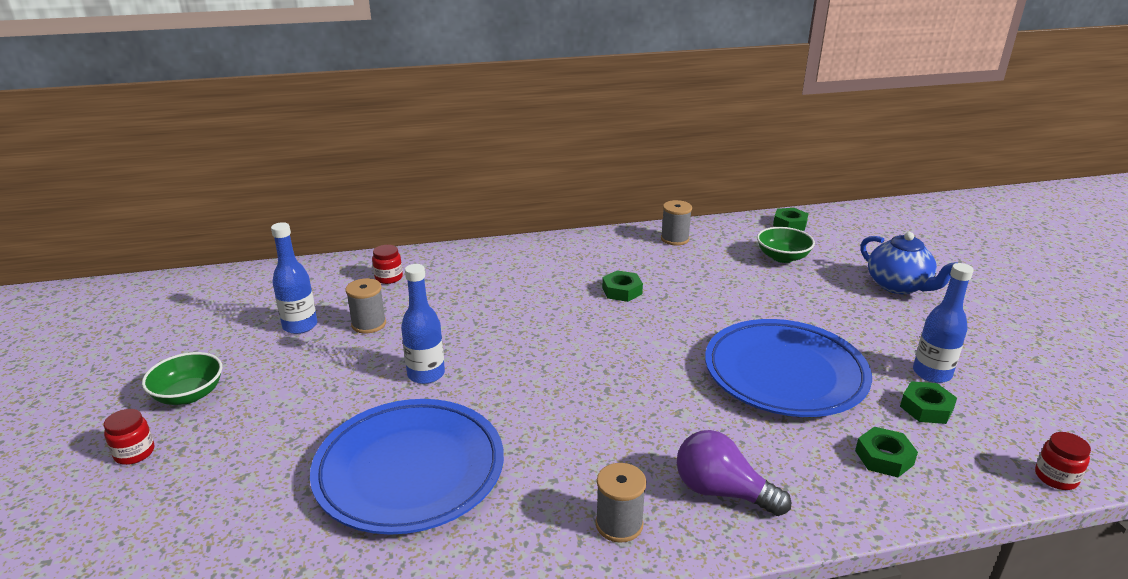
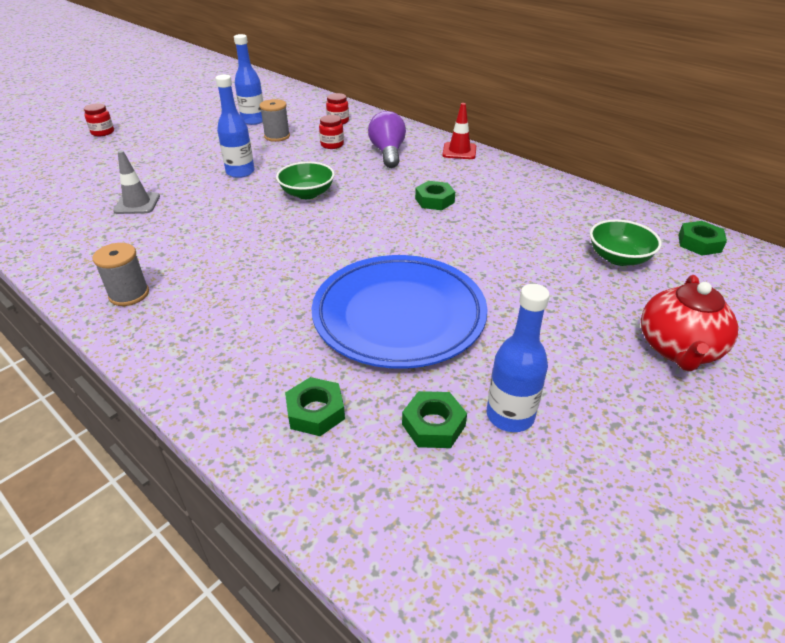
camera: 55 degrees right, 10 degrees up
(189, 395) = (160, 123): green bowl -> green bowl (307, 193)
(410, 471) = (137, 204): blue plate -> grey traffic cone
(547, 245) = (459, 151): none -> red traffic cone
(675, 239) = (559, 195): grey spool -> none
(722, 492) = (196, 329): purple light bulb -> purple light bulb (388, 153)
(898, 286) = (678, 349): blue teapot -> red teapot
(1055, 477) = (390, 569): red jar -> red jar (332, 145)

